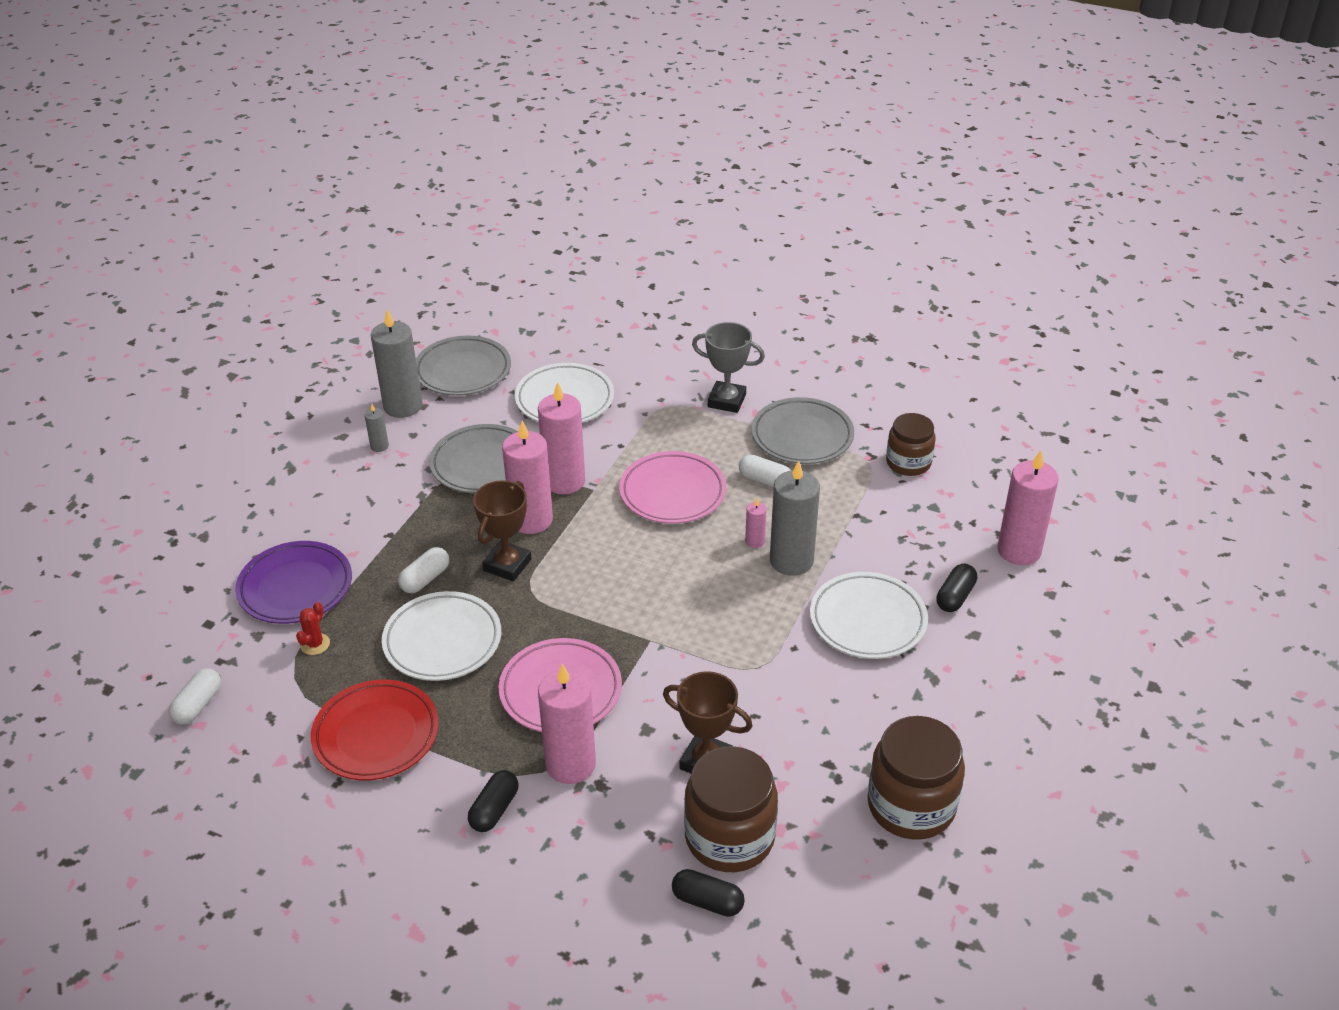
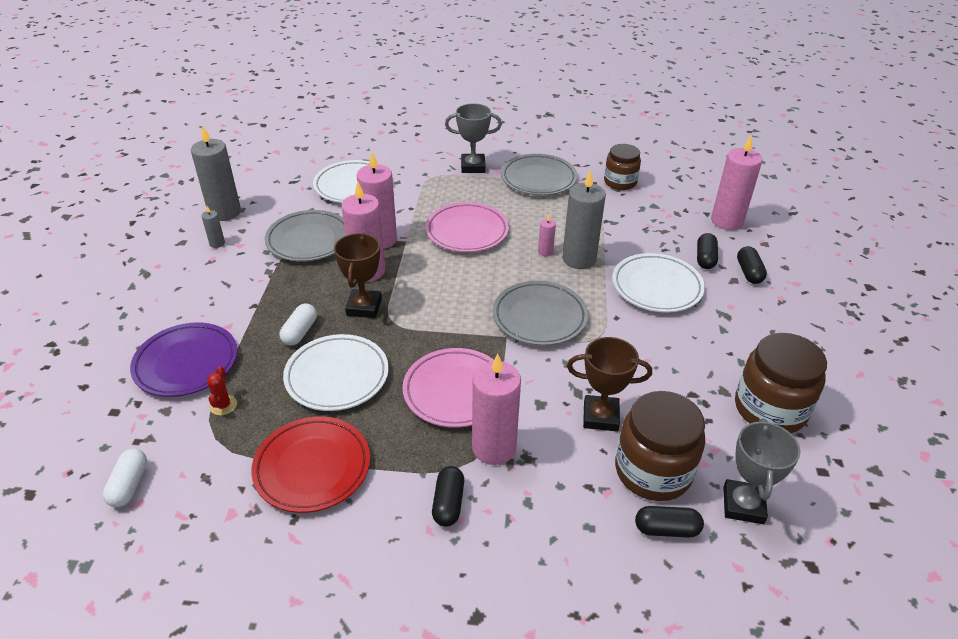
camera: 20 degrees left, 0 degrees up
(463, 371) = (263, 181): grey plate -> grey plate (539, 317)
(765, 480) = (529, 211): white capsule -> none
(808, 901) = (743, 505): none -> grey trophy
(1001, 629) = (749, 272): none -> black capsule

